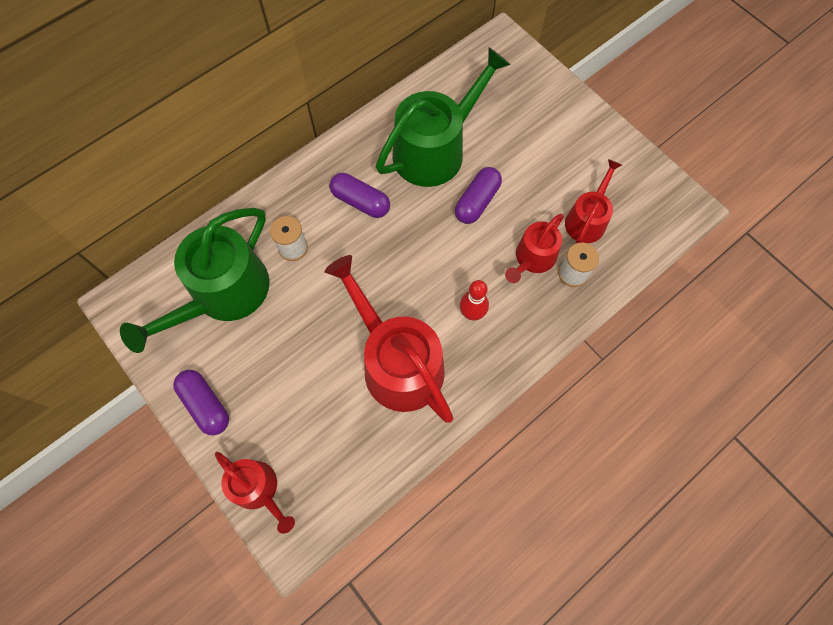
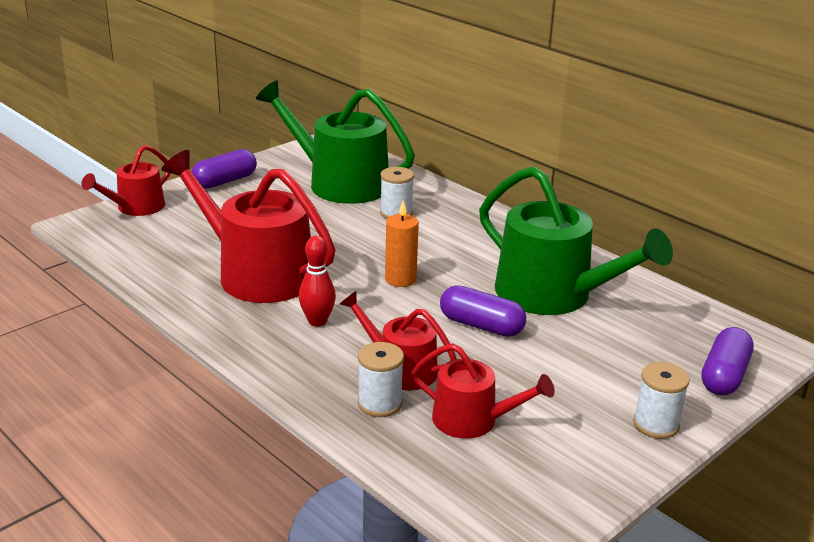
camera: 85 degrees right, 40 degrees down
(360, 202) = (462, 248): purple capsule -> purple capsule (724, 376)
(397, 362) = (257, 274): red watering can -> red watering can turned 105 degrees counterclockwise
(410, 251) = (400, 279): none -> orange candle
(585, 121) = (656, 424): none -> white spool

